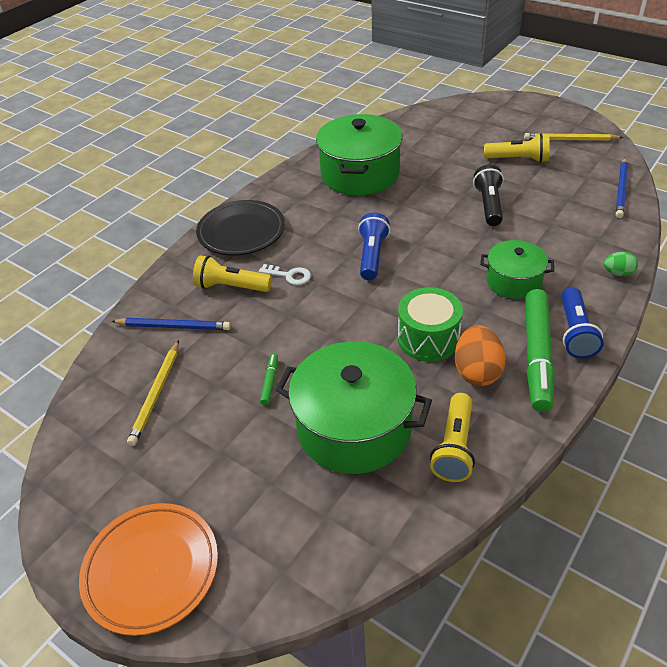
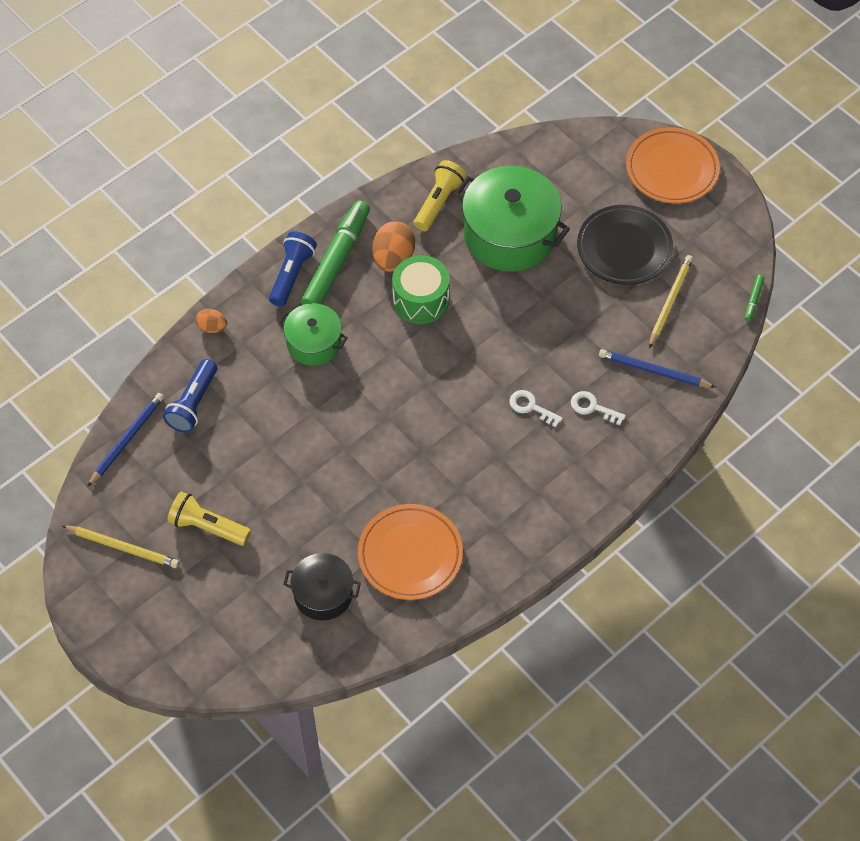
camera: 170 degrees left, 15 degrees up
(231, 286) = (593, 407): yellow flashlight -> white key
(241, 232) = (573, 487): black plate -> black plate (624, 248)
(270, 382) = (570, 290): green marker -> green marker (753, 300)
(360, 174) = (410, 554): green pot -> orange plate
(372, 255) = (438, 412): blue flashlight -> blue flashlight (193, 404)
(413, 146) = (323, 594): none -> black pot
(489, 205) = (284, 455): black flashlight -> none
(618, 273) = (212, 327): green egg -> orange egg

